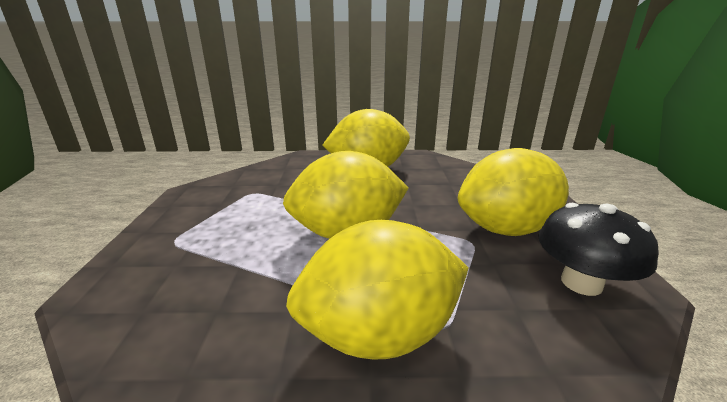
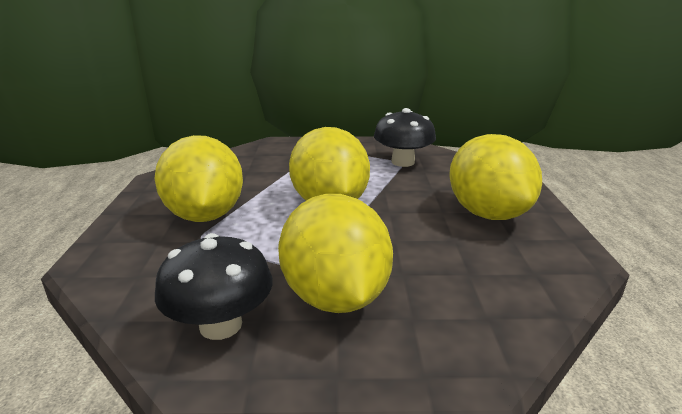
camera: 90 degrees right, 0 degrees up
(251, 192) = (403, 162): none -> black mushroom

